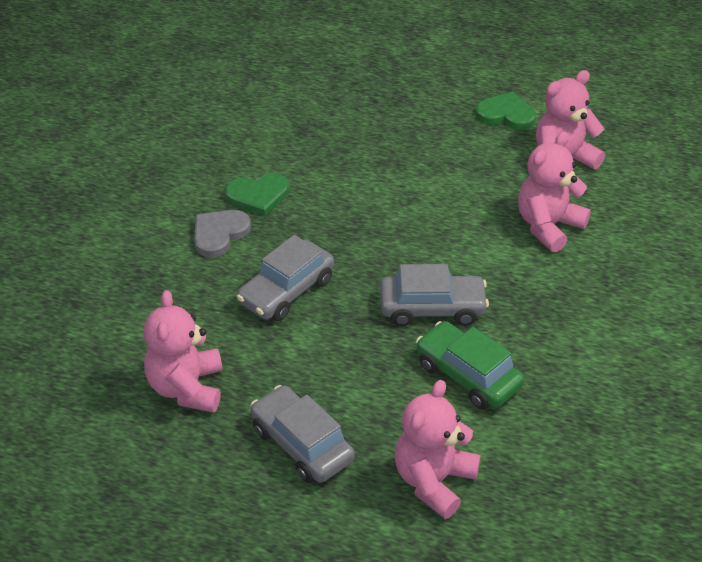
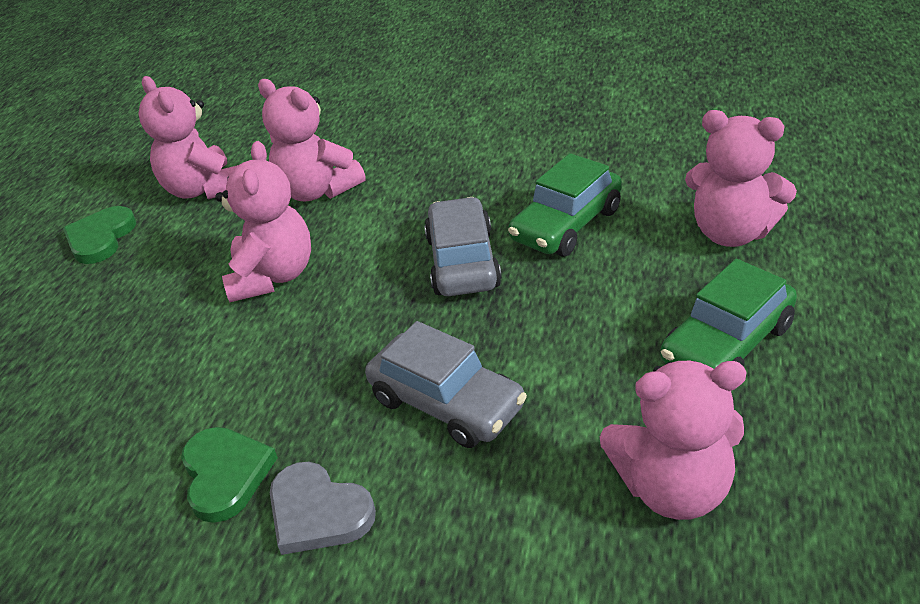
camera: 90 degrees left, 5 degrees down
(302, 444) = (726, 343): grey car -> green car
(439, 206) = (273, 276): none -> pink teddy bear

